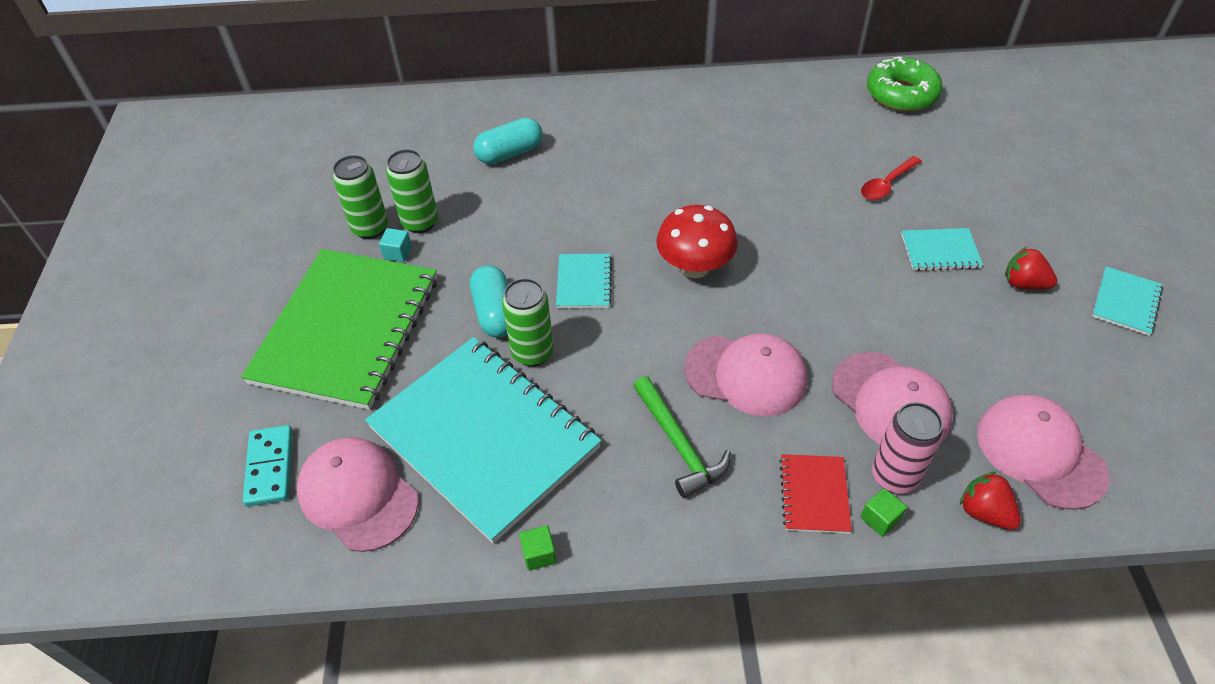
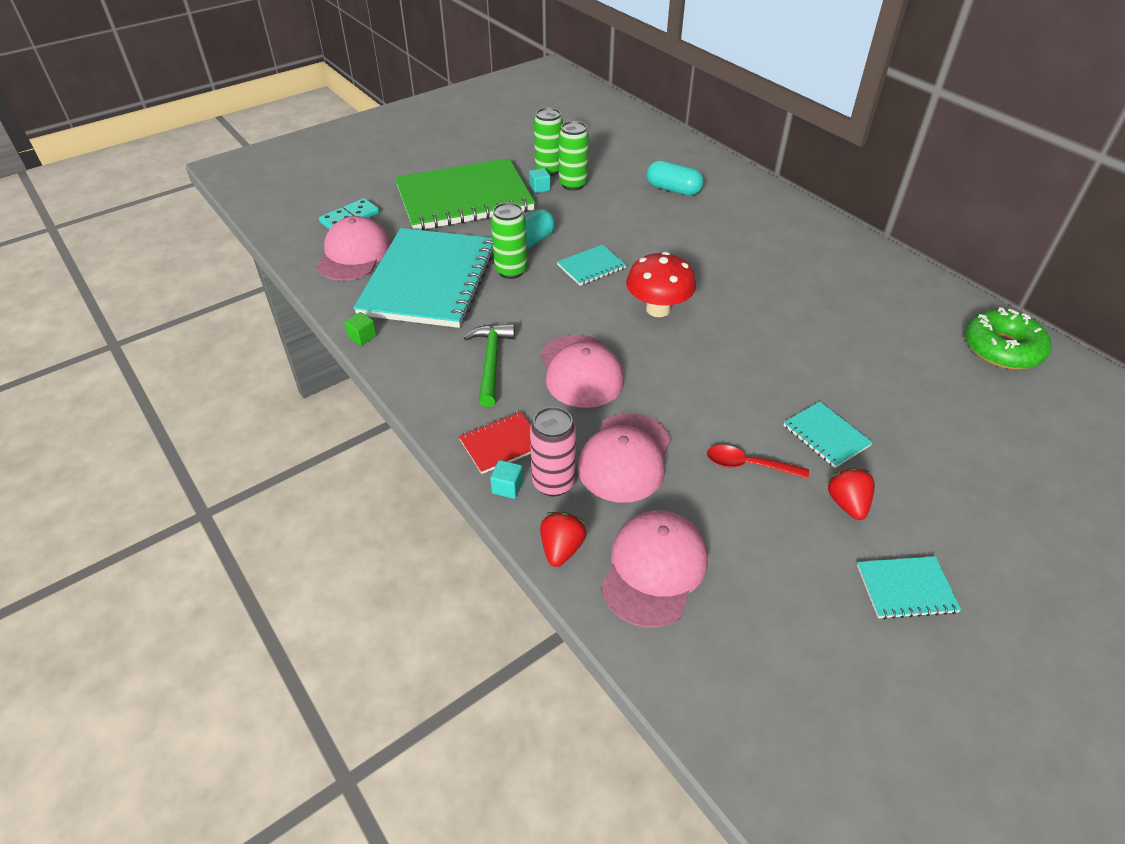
camera: 55 degrees right, 5 degrees down
(679, 445) = (491, 362): green hammer -> green hammer turned 150 degrees clockwise
(880, 519) = (507, 487): green cube -> turquoise cube
(886, 184) = (870, 377): red spoon -> red spoon (748, 465)

